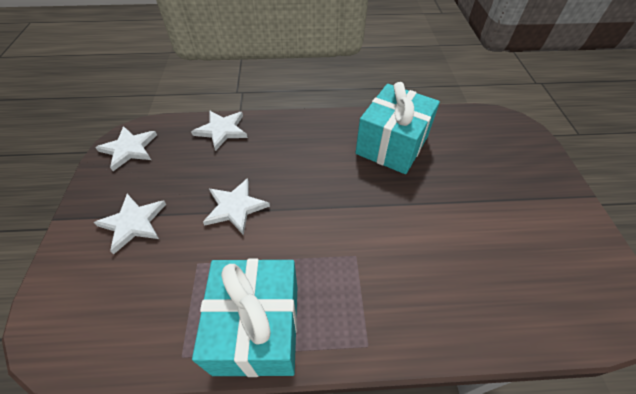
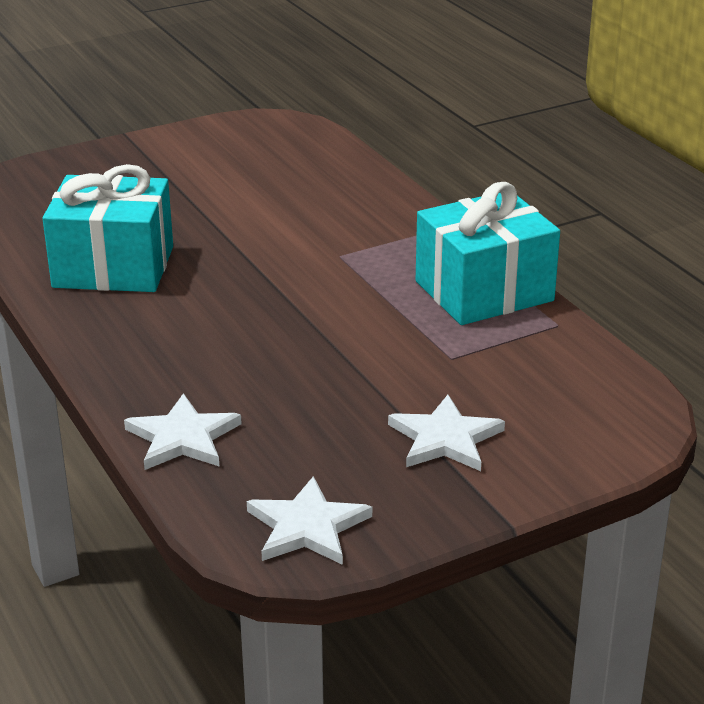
camera: 115 degrees left, 20 degrees down
(235, 207) = (341, 361): white star -> none

